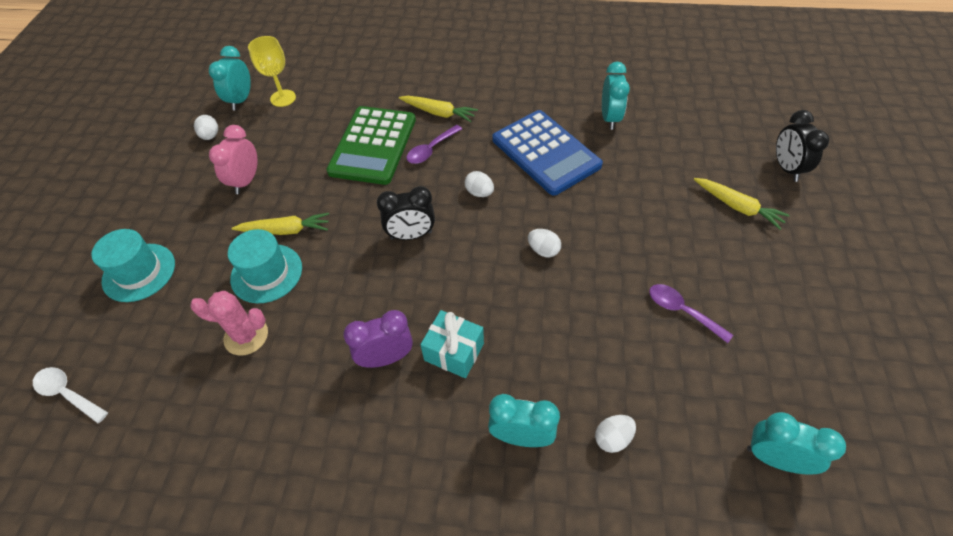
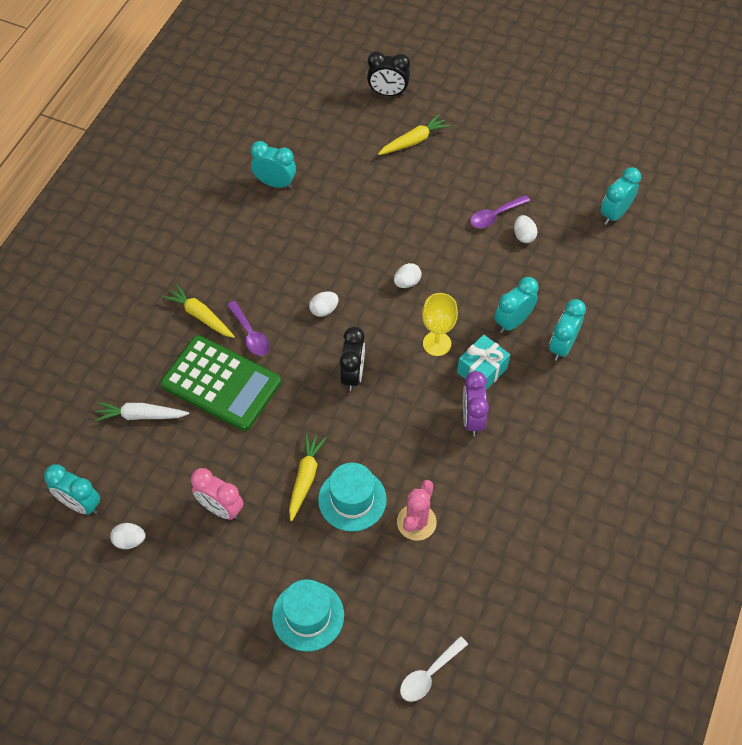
camera: 75 degrees left, 5 degrees up
(283, 98) = (99, 459): yellow goblet -> yellow goblet (437, 343)
(328, 108) = (140, 415): none -> white carrot
(439, 113) = (200, 315): yellow carrot -> yellow carrot turned 90 degrees counterclockwise
(535, 368) = (512, 322): none -> turquoise clock
(545, 152) = (296, 245): blue calculator -> none
(612, 438) = (578, 293): white egg -> white egg (524, 236)

